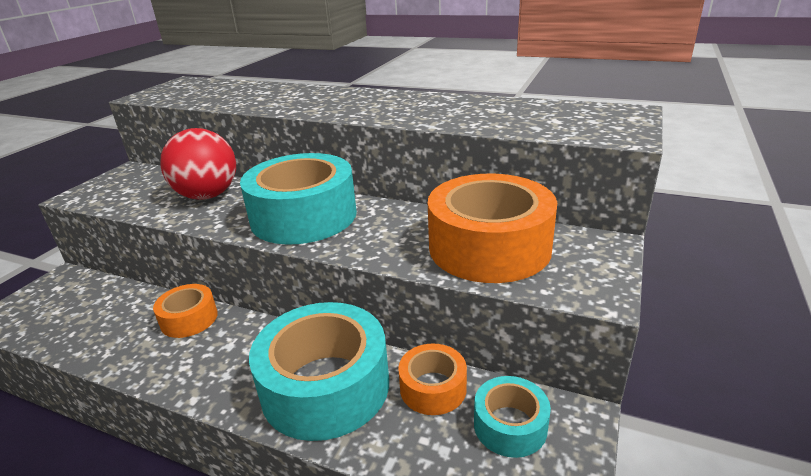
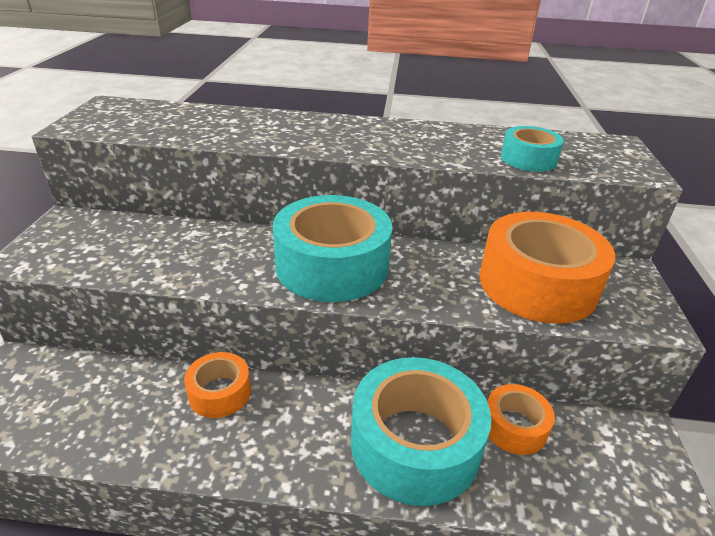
camera: 20 degrees left, 5 degrees up
(208, 195) = (200, 248): red ball -> none
(510, 425) = (598, 450): turquoise tape -> turquoise tape (528, 159)

